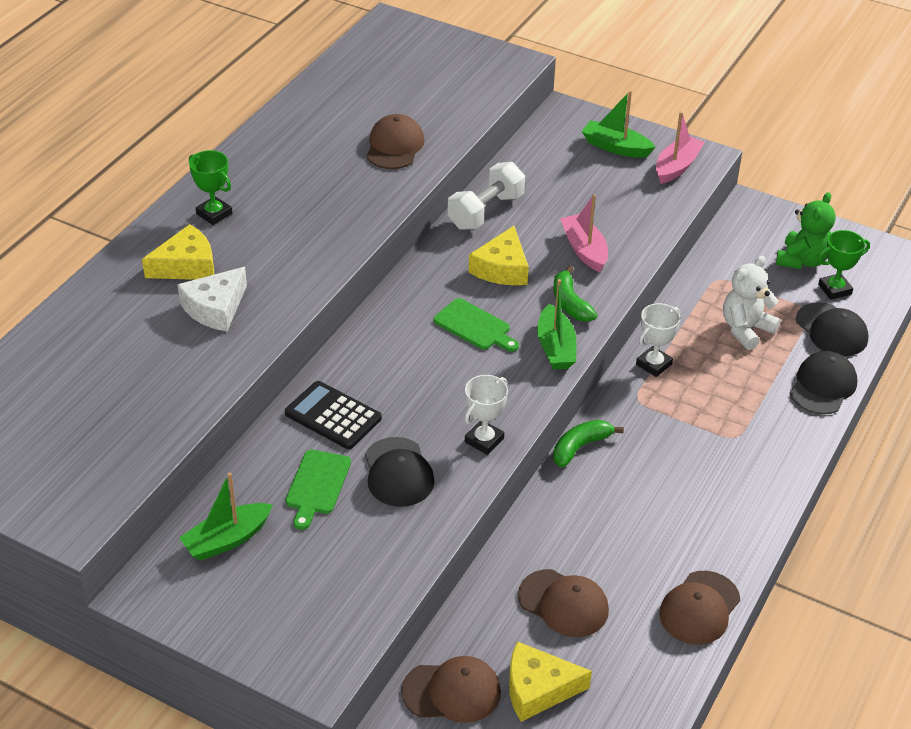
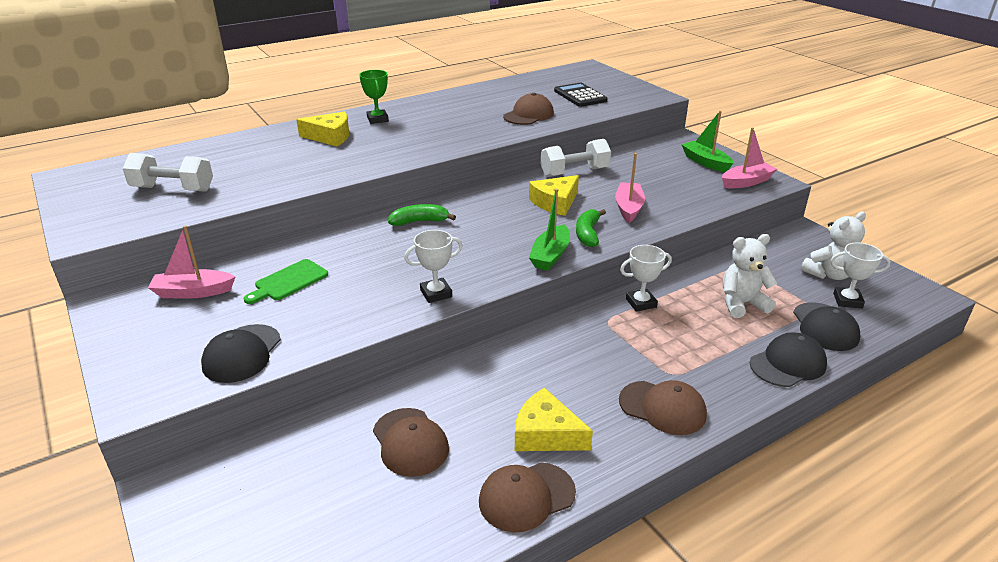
camera: 30 degrees right, 10 degrees down
(90, 420) = (173, 189): none -> white dumbbell
(215, 308) = (320, 159): white cheese -> none
(227, 540) = (193, 292): green boat -> pink boat
(333, 416) = (347, 247): black calculator -> black calculator (580, 96)
(398, 472) = (352, 292): black cap -> black cap (242, 353)
(452, 692) = (254, 471): brown cap -> brown cap (662, 408)
(474, 326) = (501, 227): green cutting board -> none
(538, 689) = (322, 501): yellow cheese -> yellow cheese (546, 434)
(580, 447) = (530, 337): green banana -> green banana (419, 222)
(802, 260) = (829, 274): green teddy bear -> white teddy bear
(834, 289) = (847, 301): green trophy -> white trophy

